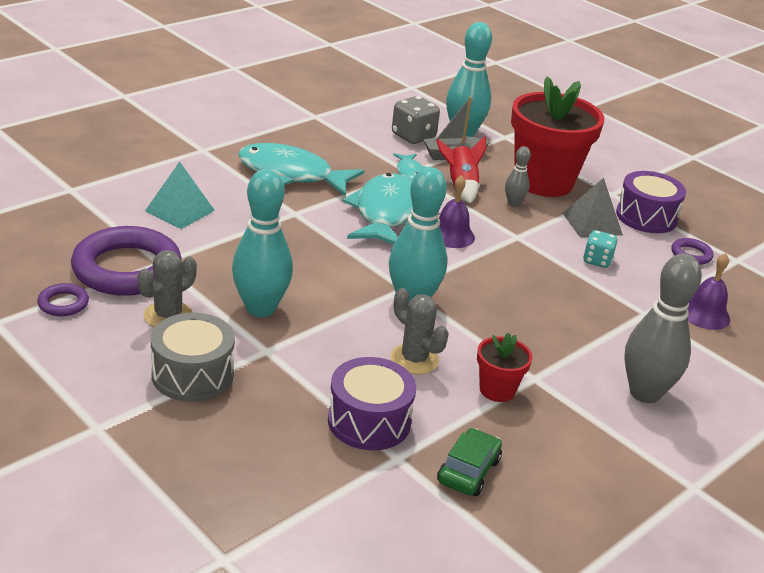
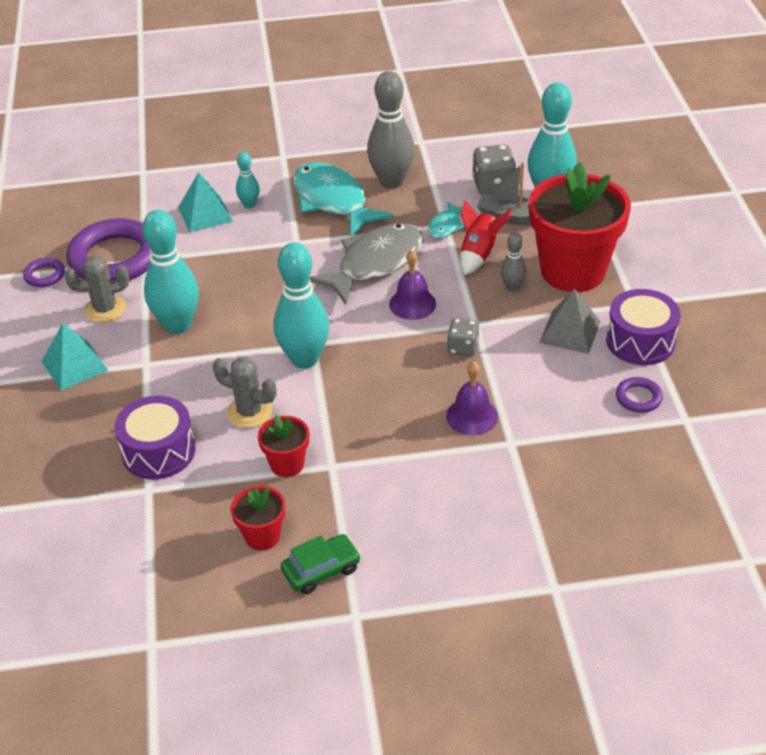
camera: 40 degrees right, 10 degrees up
(192, 375) = (74, 365): grey drum -> turquoise pyramid
(216, 194) = (249, 205): none -> turquoise bowling pin
(385, 213) = (375, 264): turquoise fish -> grey fish
(414, 359) = (249, 412): grey cactus -> grey cactus turned 60 degrees counterclockwise
(468, 471) = (188, 522): green car -> green car (321, 570)
(529, 256) = (462, 348): none -> grey dice
(546, 456) = (262, 536): none -> red flower pot
(597, 261) = (526, 373): turquoise dice -> none
(644, 393) = (414, 517): grey bowling pin -> grey bowling pin (391, 182)
(705, 314) = (571, 465): purple bell -> purple bell (472, 416)

